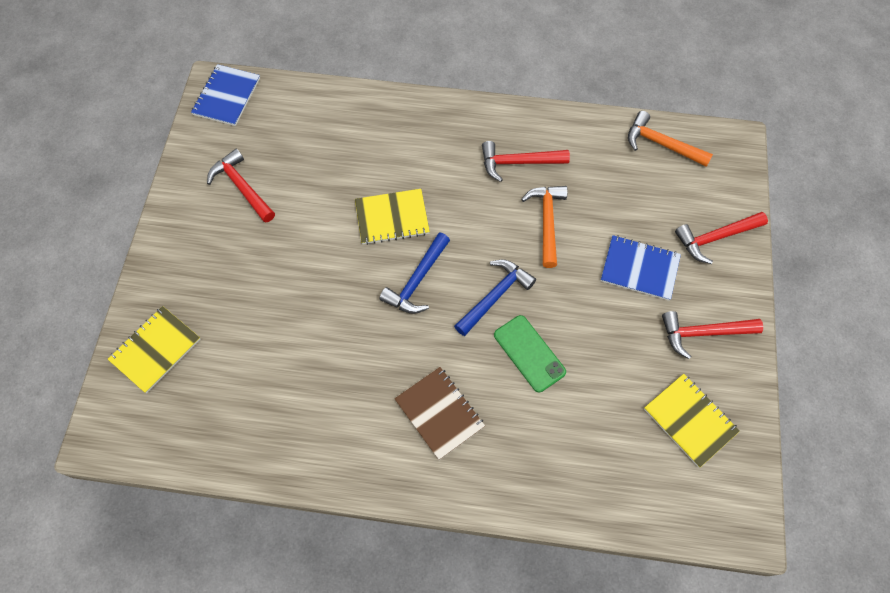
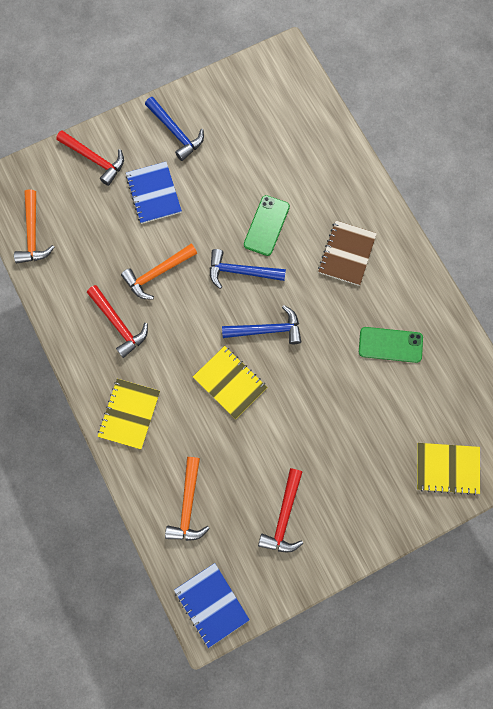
camera: 125 degrees left, 10 degrees up
(226, 96) = (211, 604): blue notebook -> blue notebook turned 75 degrees clockwise
(310, 385) = (390, 345): none -> green phone
(315, 124) = (188, 505): none -> orange hammer
(690, 420) = (242, 112): yellow notebook -> yellow notebook (129, 414)
(703, 333) = (176, 132): red hammer -> blue hammer

